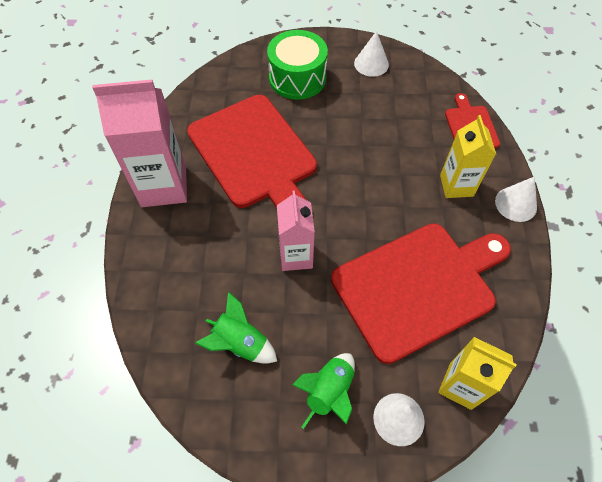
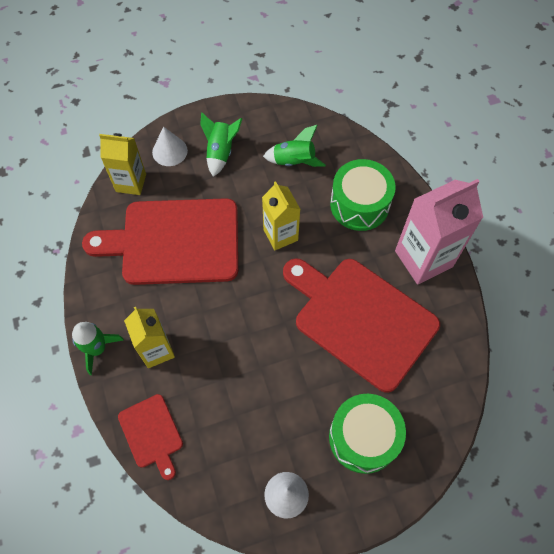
camera: 160 degrees right, 5 degrees up
(193, 261) = (359, 204): none -> green drum
(296, 256) = (280, 235): pink carton -> yellow carton
(418, 286) = (174, 242): red cutting board -> red cutting board turned 45 degrees clockwise
(516, 204) = (97, 348): white cone -> green rocket

